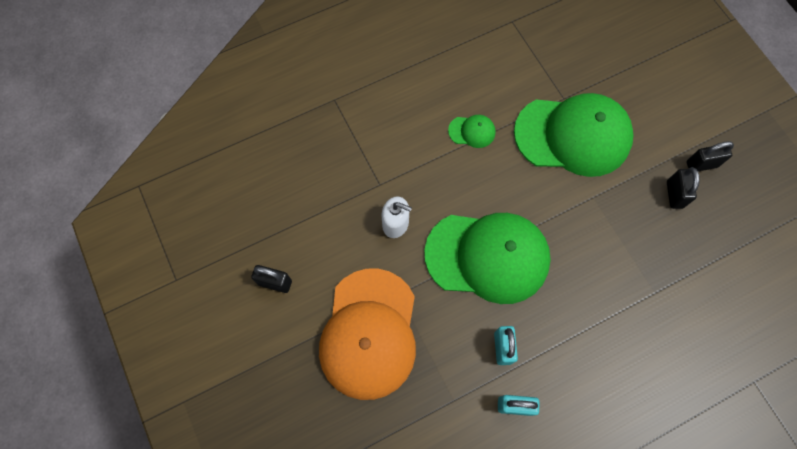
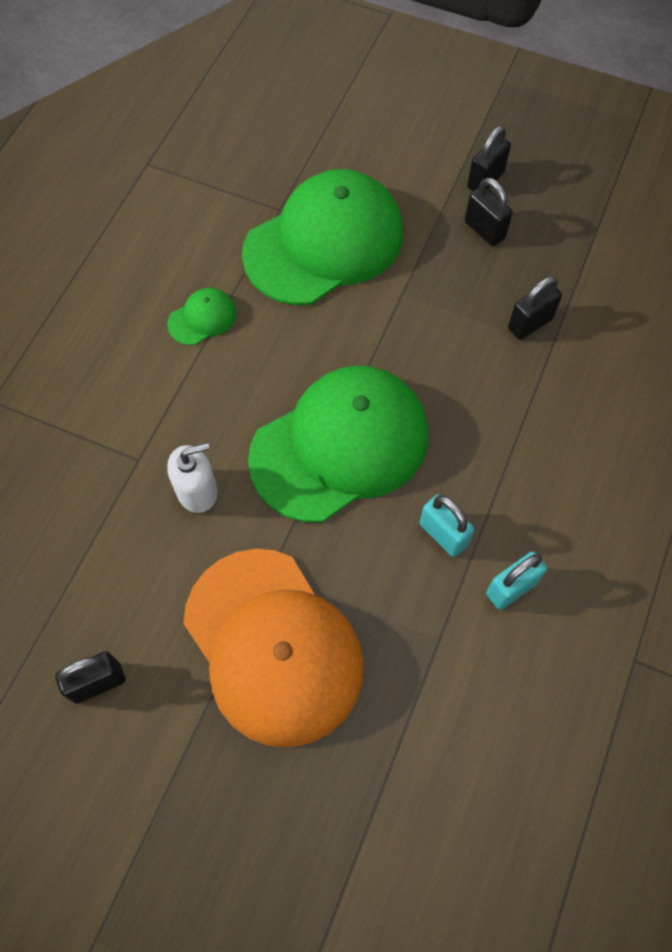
camera: 40 degrees left, 5 degrees down
(653, 269) = (530, 324): none -> black padlock

